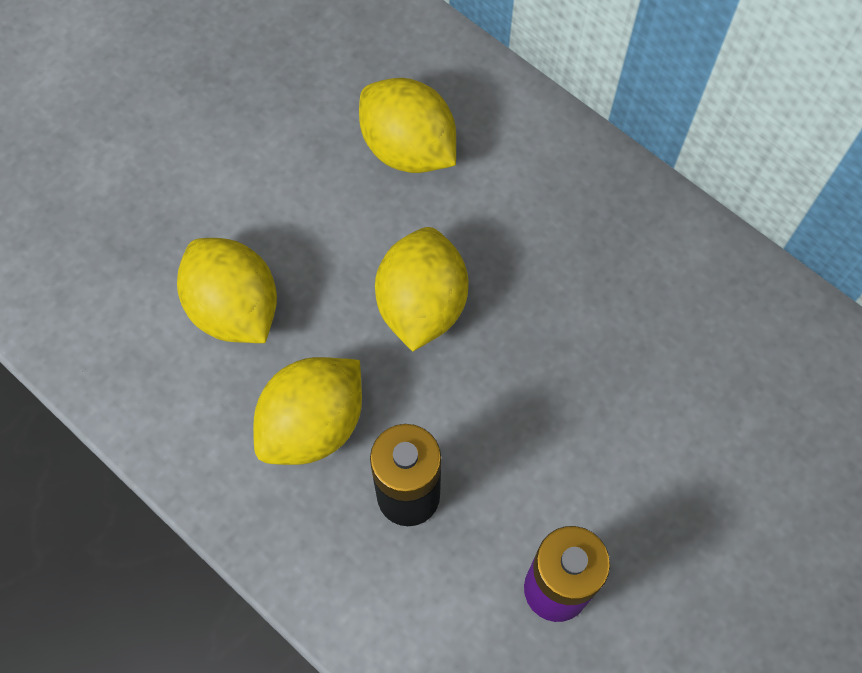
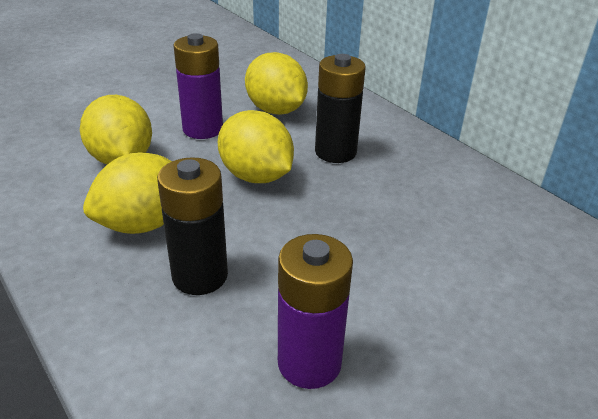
camera: 10 degrees right, 30 degrees down
(319, 217) = (203, 129): none -> purple battery
(421, 305) = (256, 176): yellow lemon -> yellow lemon turned 60 degrees counterclockwise
(513, 231) = (335, 152): none -> black battery

